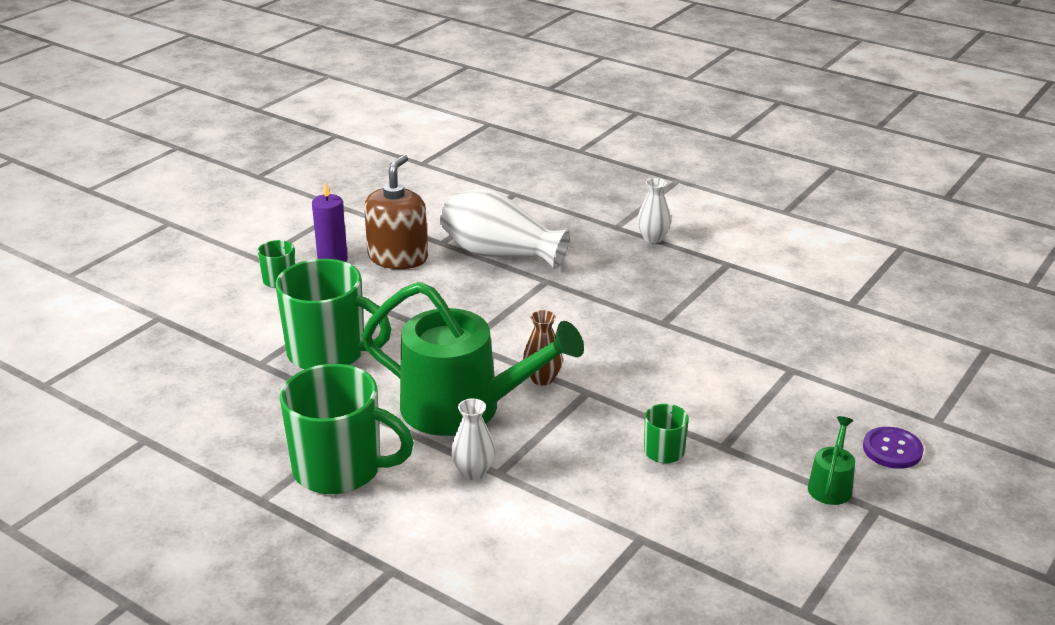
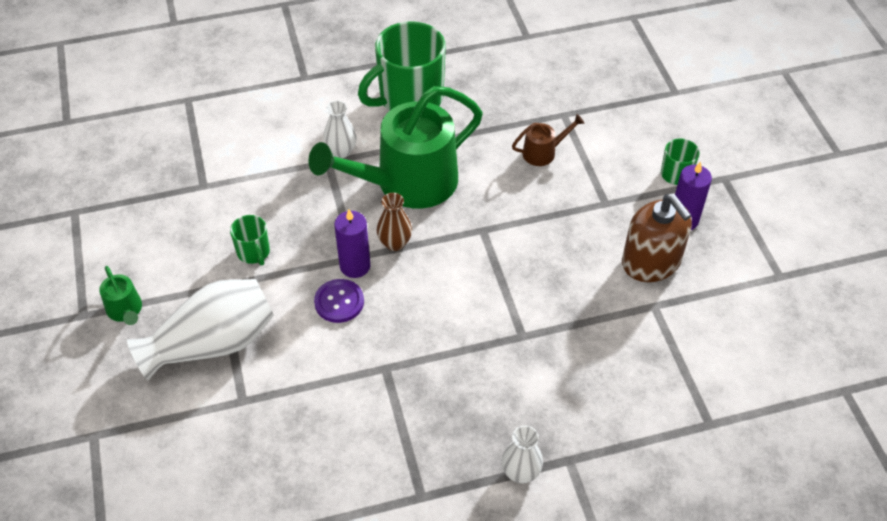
camera: 130 degrees right, 20 degrees up
(328, 353) = (543, 152): green mug -> brown watering can
(500, 254) = (596, 333): white vase -> white vase (212, 343)
(595, 386) = (355, 266): none -> purple candle
(892, 449) = (107, 377): purple button -> purple button (339, 302)

